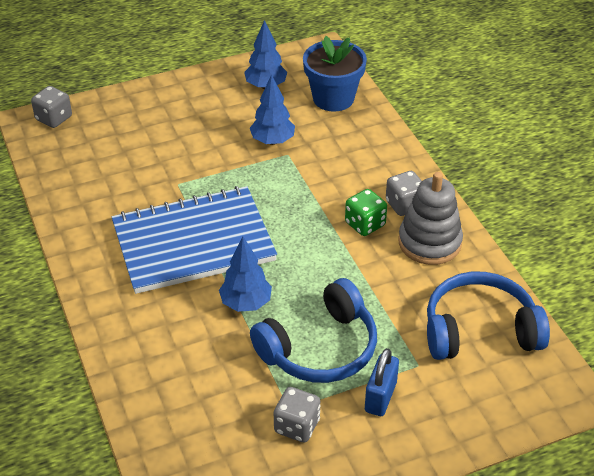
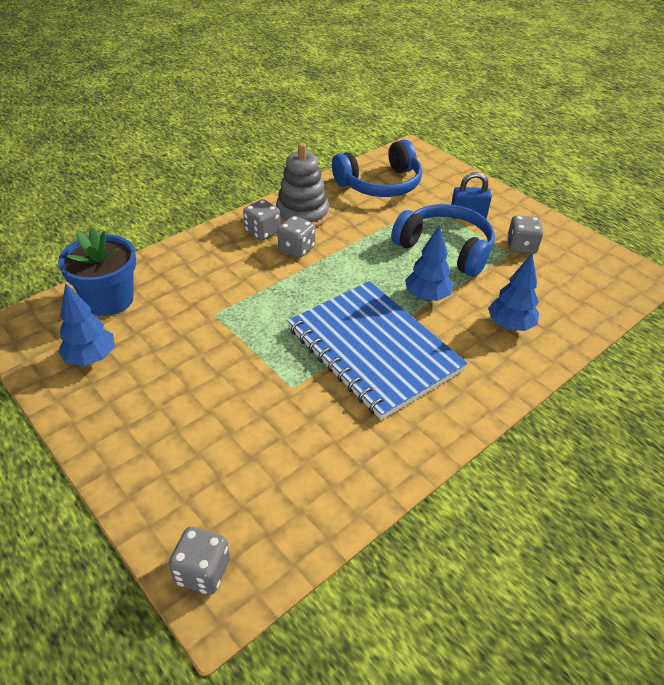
camera: 110 degrees left, 0 degrees up
(272, 141) = (195, 329): blue tree -> blue tree (510, 325)
(365, 224) = (296, 249): green dice -> grey dice
(479, 330) = (380, 184): blue headphones -> blue headphones turned 90 degrees counterclockwise

